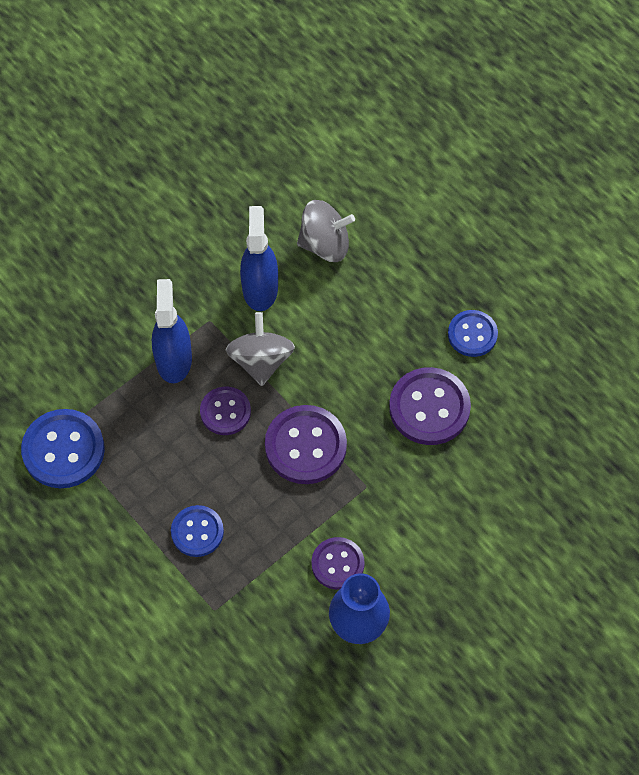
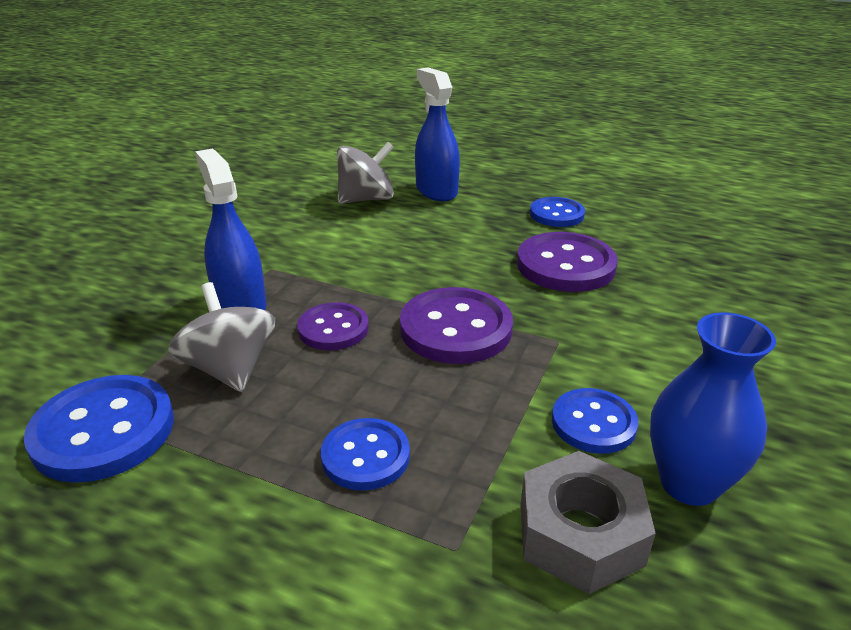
camera: 25 degrees left, 30 degrees down
(260, 288) = (316, 236): blue spray bottle -> blue spray bottle (436, 191)
(261, 361) = (351, 280): grey spinning top -> grey spinning top (230, 369)
(279, 629) = (580, 534): none -> grey nut
(337, 564) = (593, 423): purple button -> blue button

